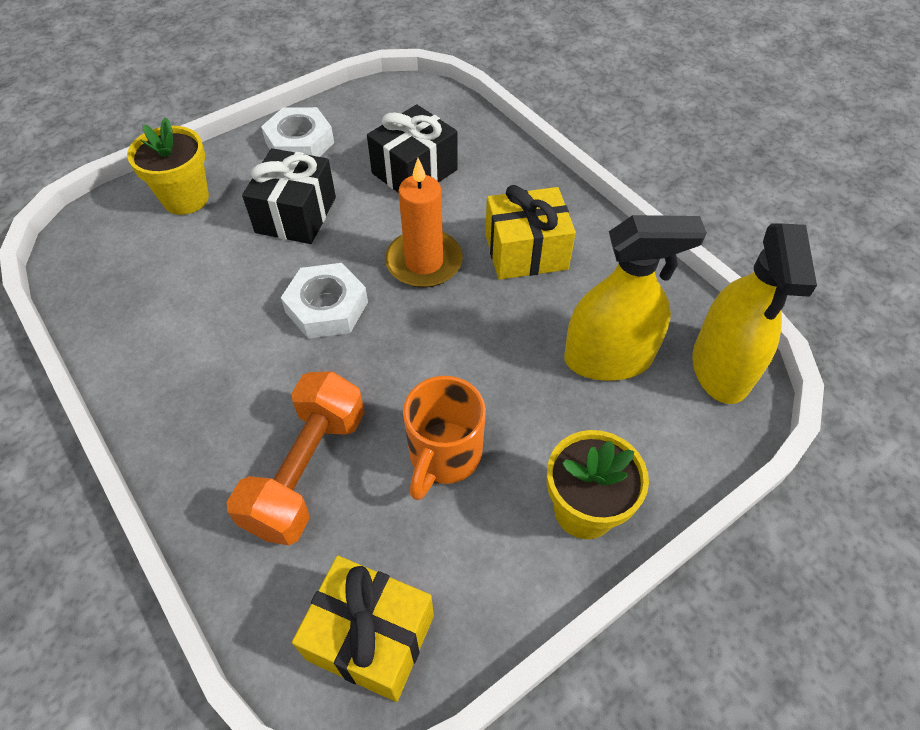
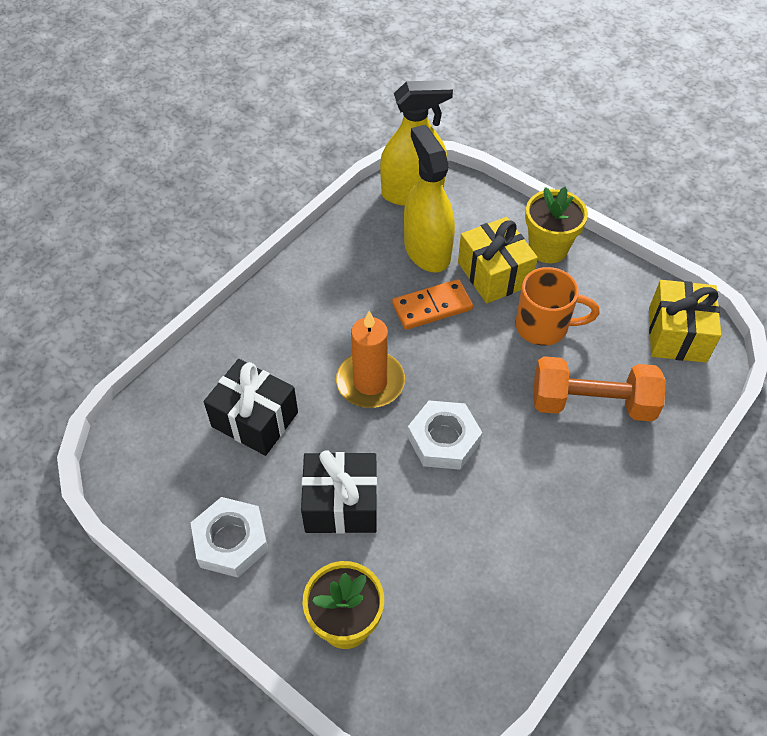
camera: 105 degrees left, 0 degrees up
(512, 341) = (432, 307): none -> orange domino
(526, 252) = (337, 314): yellow gift -> yellow gift (494, 274)

